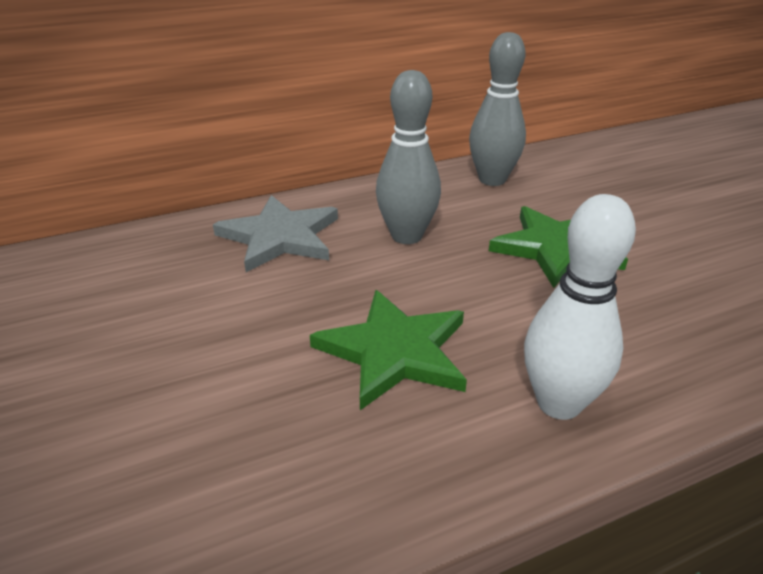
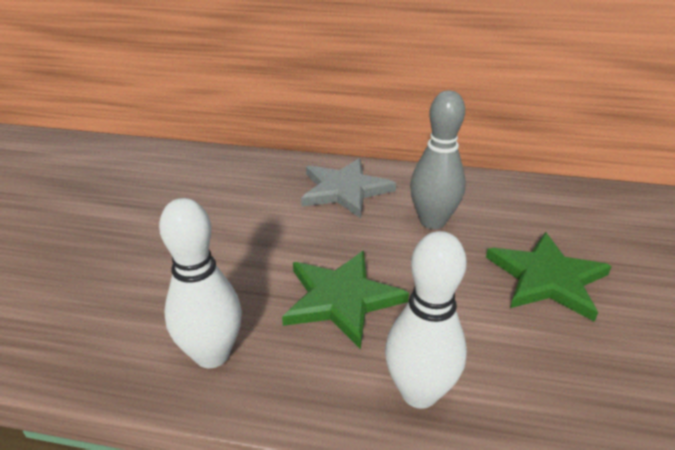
camera: 35 degrees right, 0 degrees up
(309, 486) = (212, 354): none -> white bowling pin
(492, 180) = (551, 201): grey bowling pin -> none

